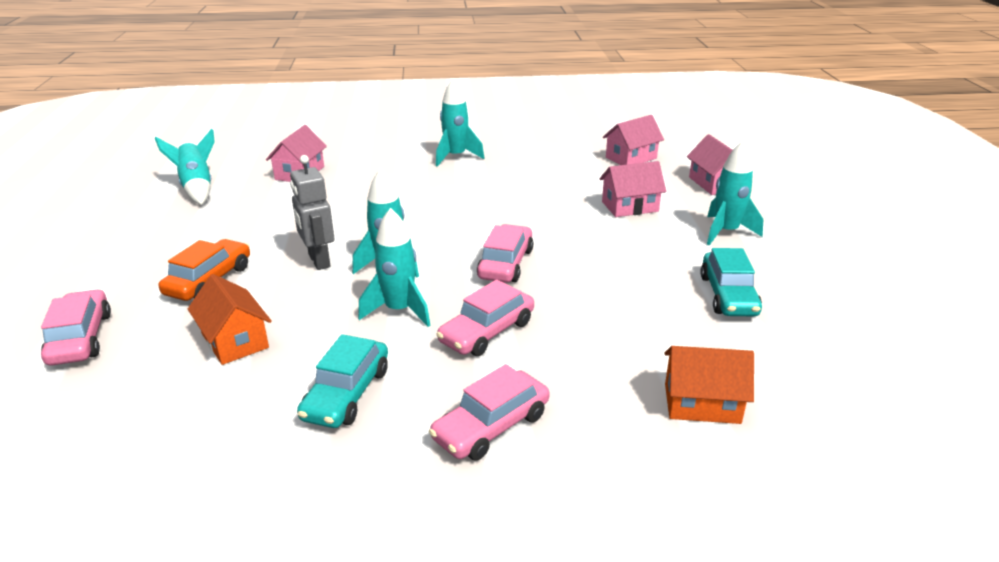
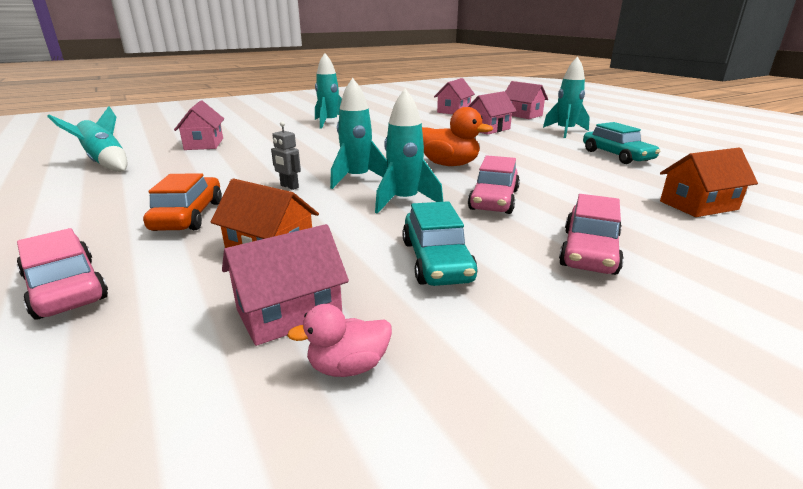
camera: 25 degrees left, 5 degrees down
(188, 469) = (348, 367): none -> pink duck
(193, 410) = (289, 313): none -> pink house
(318, 261) = (289, 186): grey robot -> grey robot, size x0.59
(505, 264) = (449, 164): pink car -> orange duck

